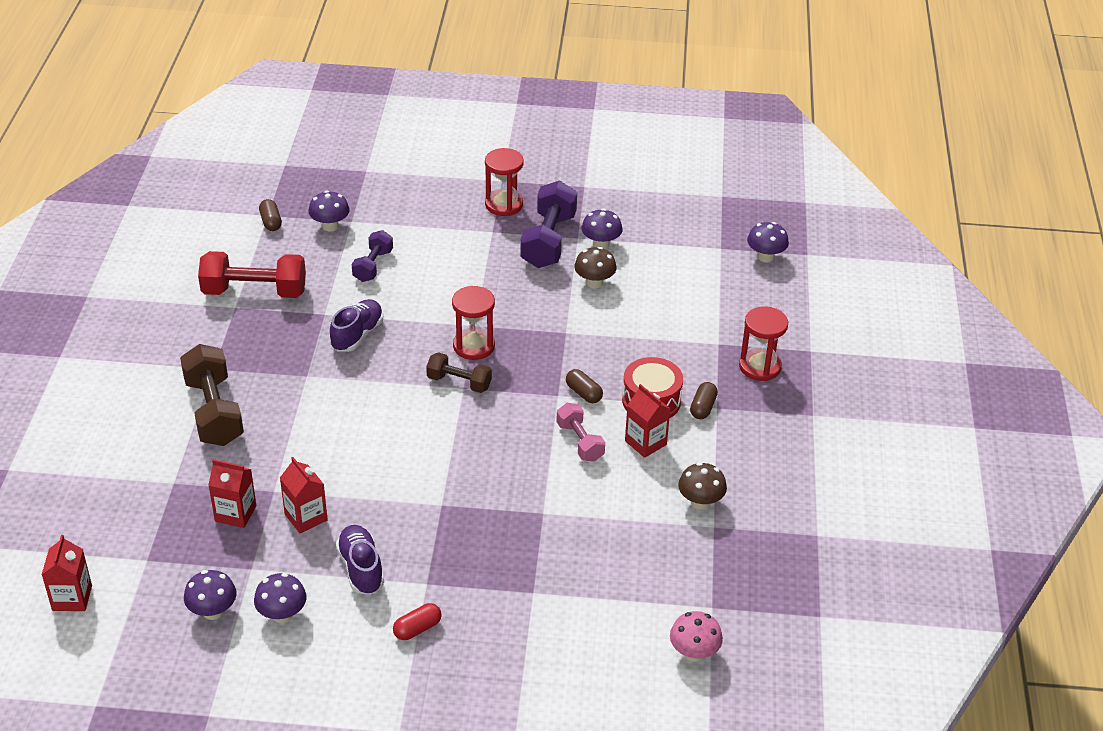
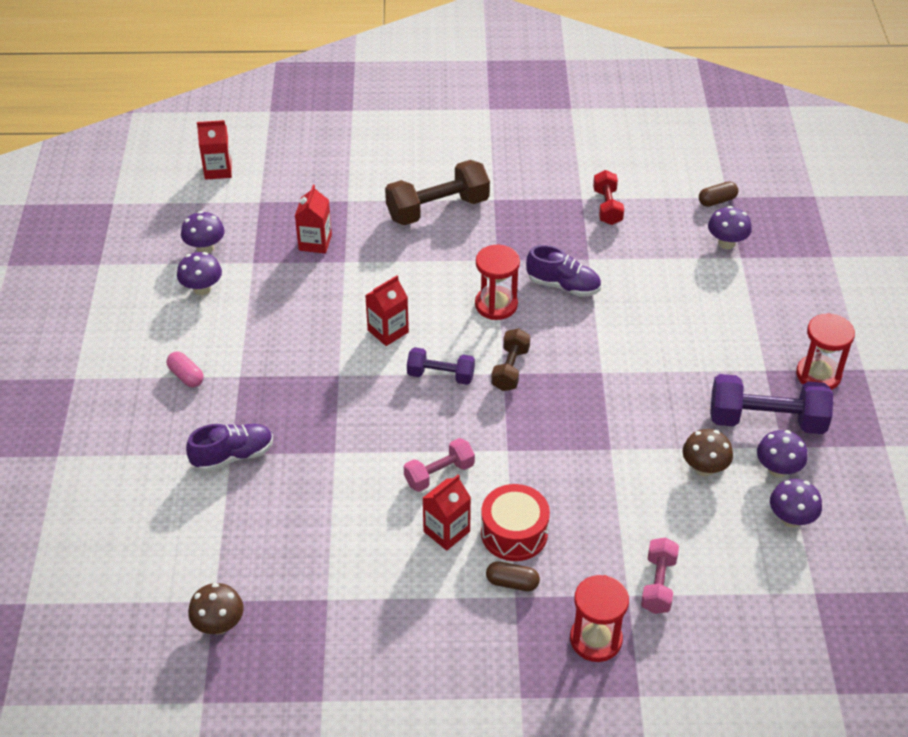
camera: 85 degrees right, 5 degrees up
(254, 292) = (607, 207): red dumbbell -> red dumbbell, size x0.59
(306, 517) = (314, 286): red carton -> red carton (388, 331)
(361, 568) = (255, 330): purple shoe -> purple shoe (233, 456)
(373, 266) = (673, 283): purple dumbbell -> purple dumbbell (440, 375)
(417, 629) = (186, 376): red capsule -> pink capsule
(474, 346) = (568, 374): red hourglass -> red hourglass (496, 305)
(583, 393) = (514, 472): brown capsule -> none
(694, 653) = (154, 587): pink mushroom -> none
(700, 502) = (362, 585): brown mushroom -> brown mushroom (219, 624)
(709, 325) = (658, 584): none -> pink dumbbell
(765, 257) = (814, 643): purple mushroom -> purple mushroom (791, 519)

